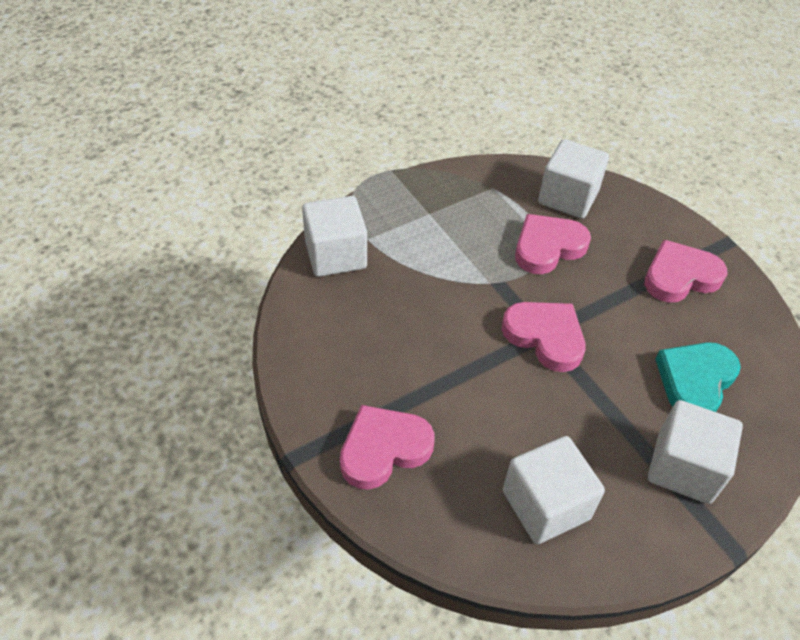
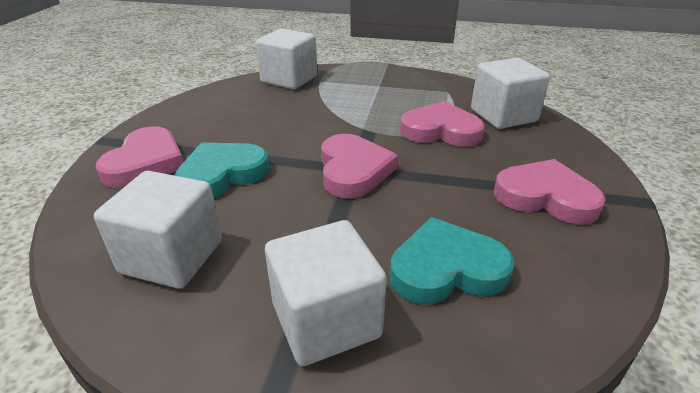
camera: 45 degrees right, 15 degrees down
(383, 449) = (145, 163): pink heart -> pink heart turned 90 degrees clockwise
(463, 413) = (222, 175): none -> turquoise heart

